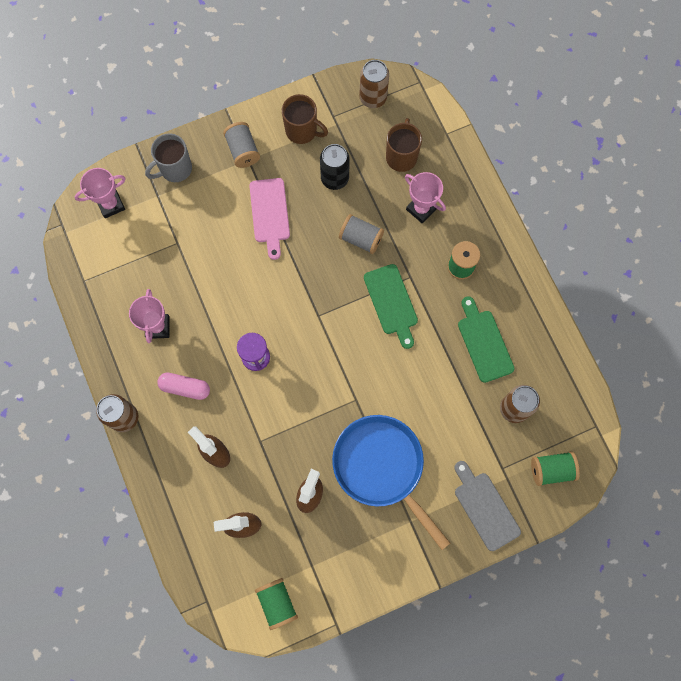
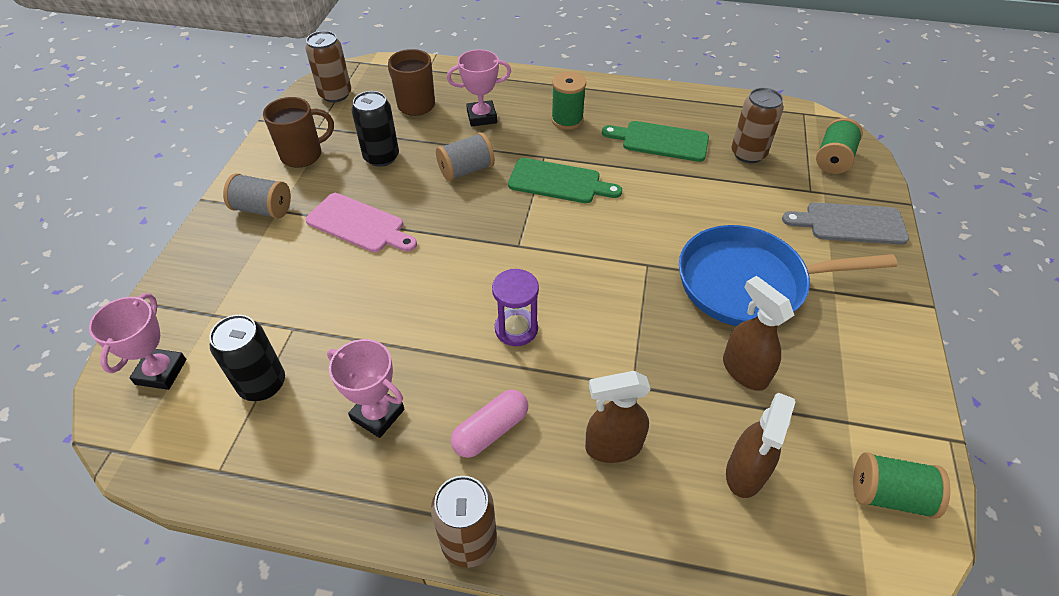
camera: 55 degrees left, 25 degrees down
(137, 258) = (262, 384): none -> black can
(175, 169) = (204, 279): grey mug -> none

